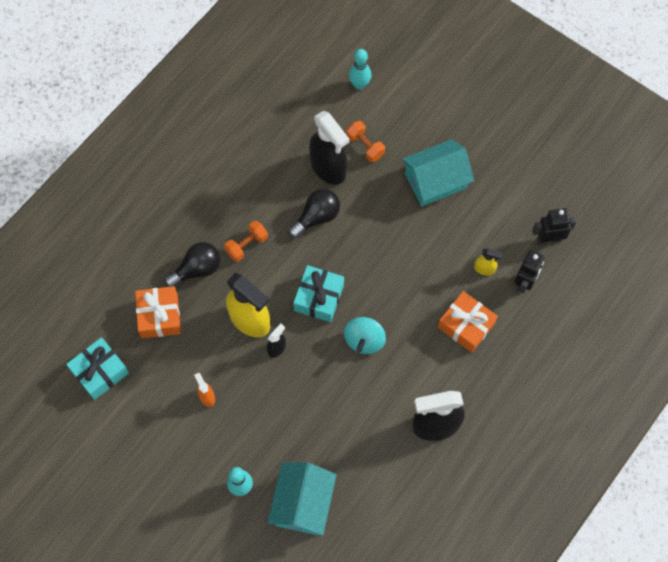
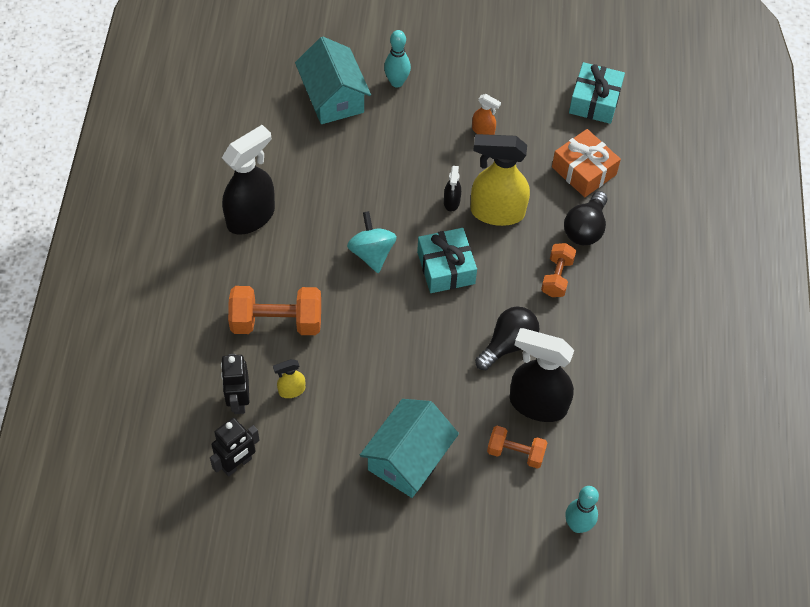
camera: 145 degrees right, 10 degrees down
(317, 217) = (508, 344): black light bulb -> black light bulb turned 150 degrees counterclockwise
(466, 325) = (276, 322): orange gift -> orange dumbbell

